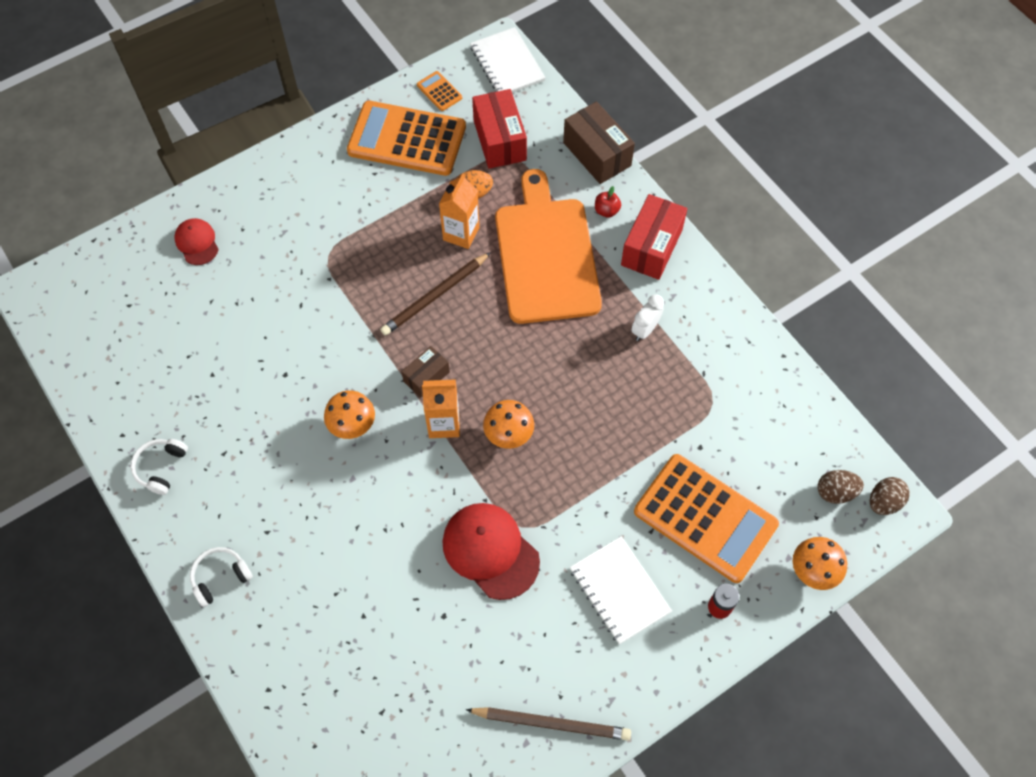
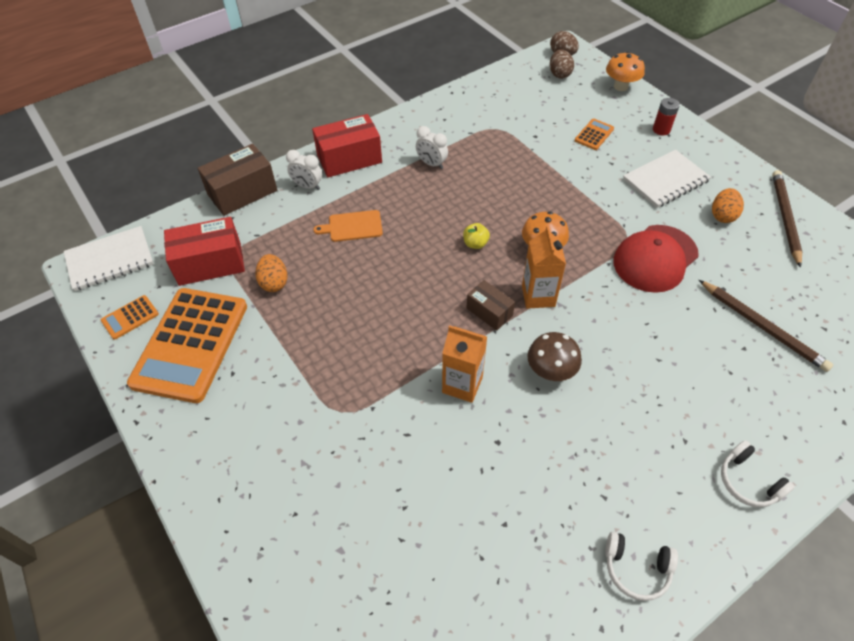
camera: 90 degrees left, 10 degrees down
(197, 242) = (310, 571): red cap -> none
(352, 425) = (550, 371): orange mushroom -> brown mushroom
(435, 296) = (397, 309): brown pencil -> brown pencil (762, 327)
(461, 234) = (323, 291): orange carton -> orange carton (462, 384)
(518, 369) = (475, 244): none -> yellow apple
(546, 255) = (352, 226): orange cutting board -> orange cutting board, size x0.40
(557, 646) = (722, 215): none -> orange egg
(606, 211) = (307, 186): red apple -> white clock
(652, 247) = (349, 159): red box -> red box turned 45 degrees counterclockwise
(705, 518) = (594, 135): orange calculator -> orange calculator, size x0.41

